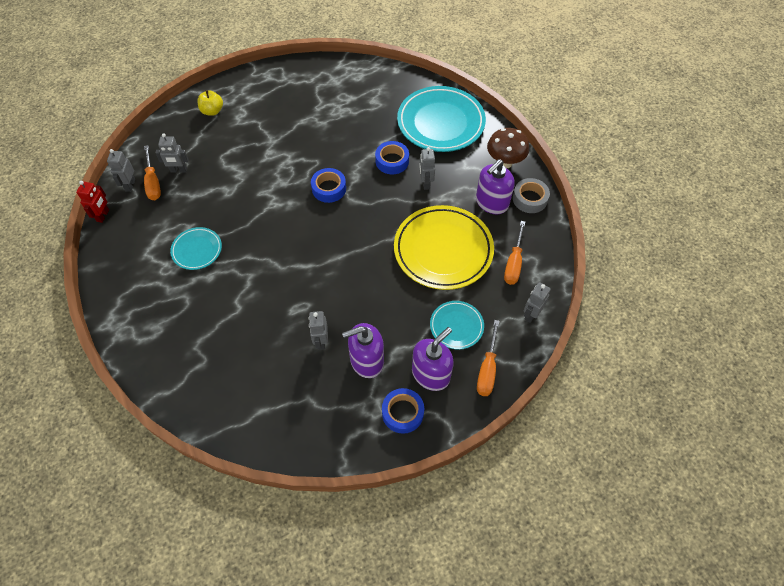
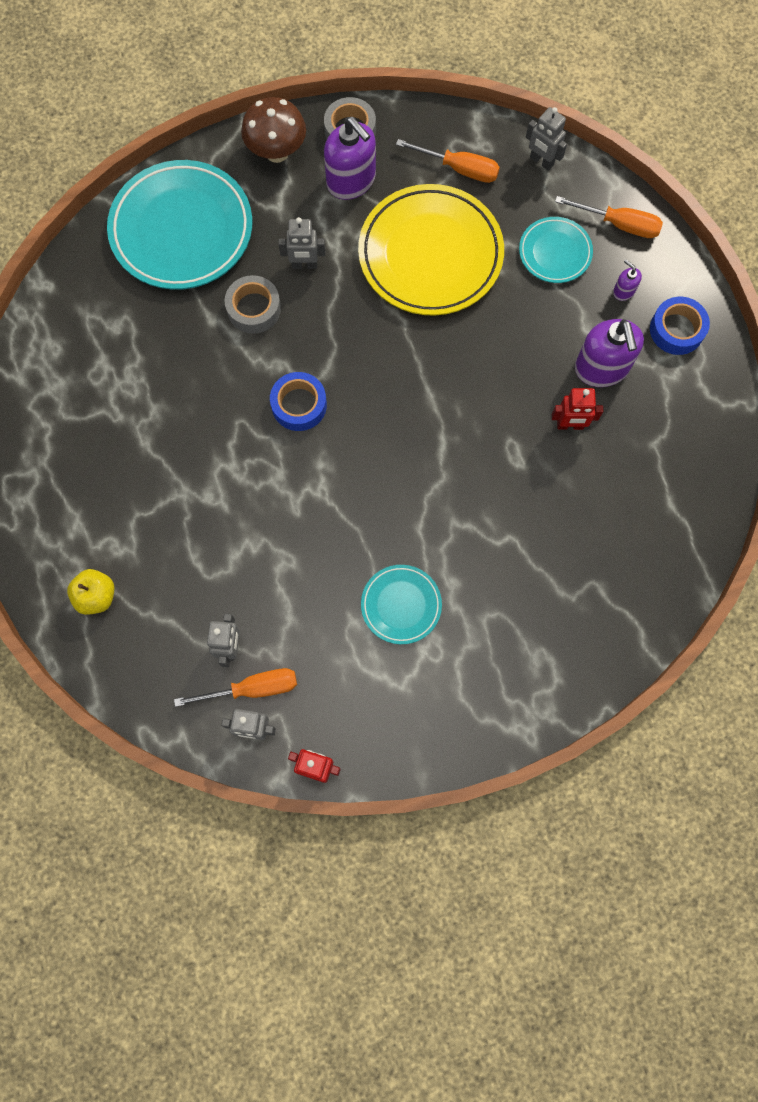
camera: 85 degrees left, 15 degrees up
(321, 341) = (570, 425): grey robot -> red robot
(392, 161) = (254, 308): blue tape -> grey tape
(431, 374) = (623, 291): purple soap dispenser -> purple soap dispenser, size x0.46

